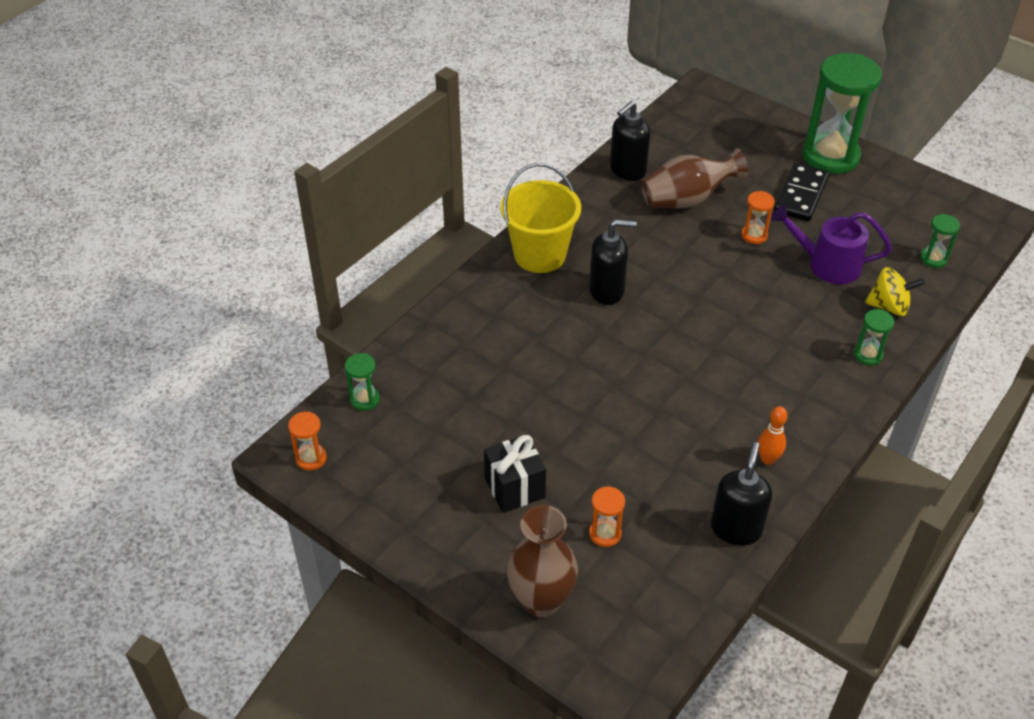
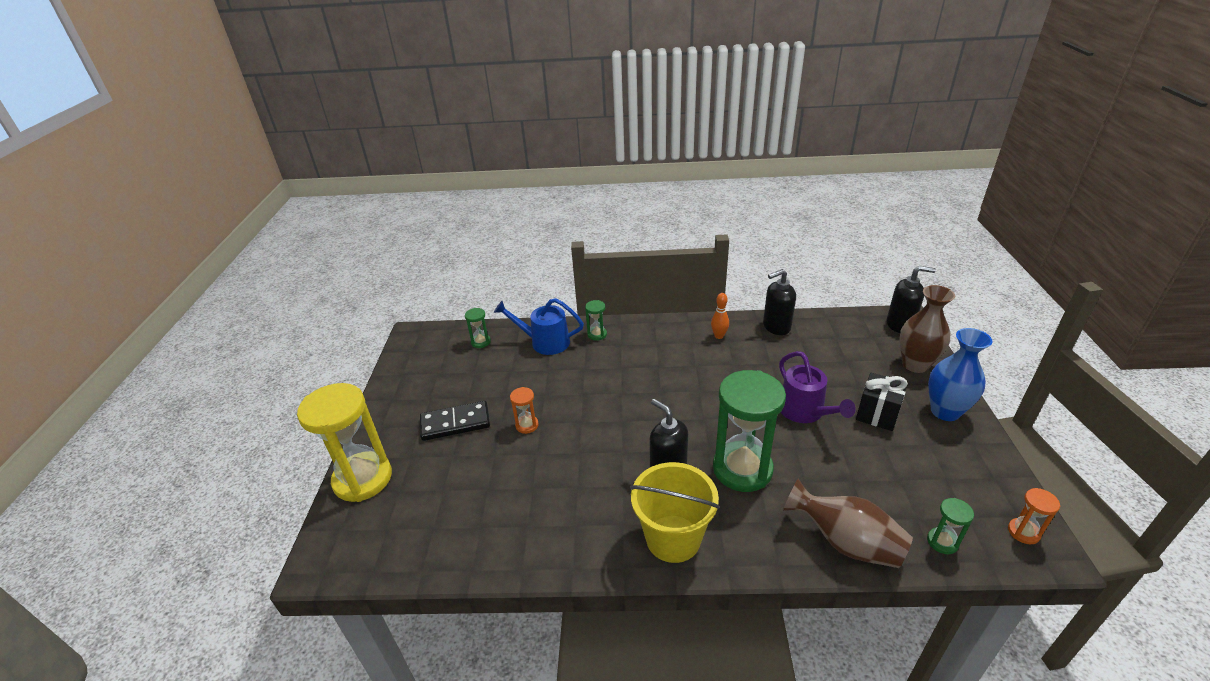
camera: 125 degrees left, 10 degrees down
(459, 549) = (945, 411): none -> blue vase
(605, 533) = (846, 365): orange hourglass -> none
(627, 170) = (503, 546): black soap dispenser -> black soap dispenser (900, 325)
(687, 200) = (514, 483): brown vase -> brown vase (845, 542)
(775, 127) = (363, 479): none -> yellow hourglass
(827, 265) = (528, 379): purple watering can -> purple watering can (804, 411)
(830, 156) = (389, 429): green hourglass -> green hourglass (742, 469)
(889, 306) = (545, 342): yellow spinning top -> blue watering can

